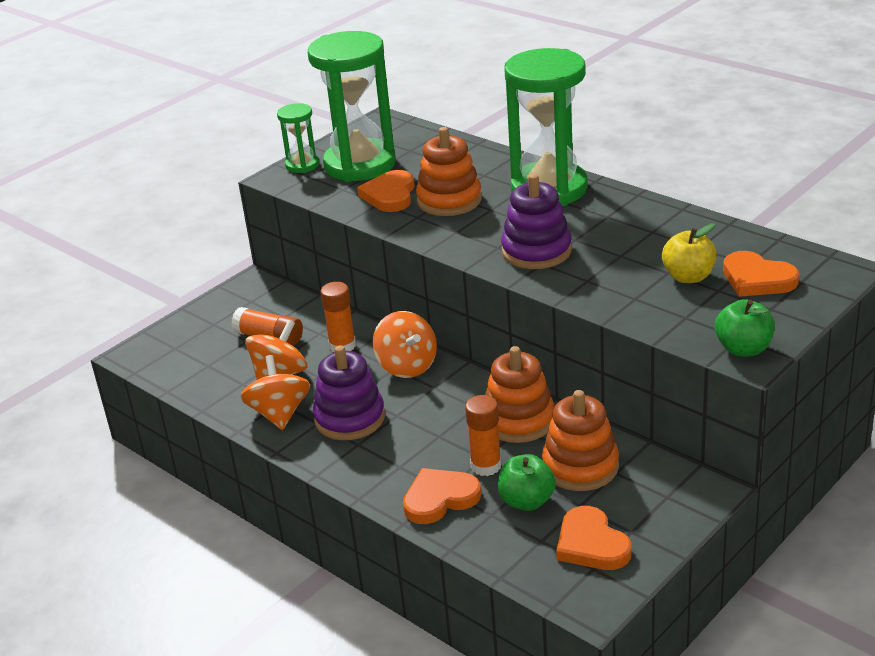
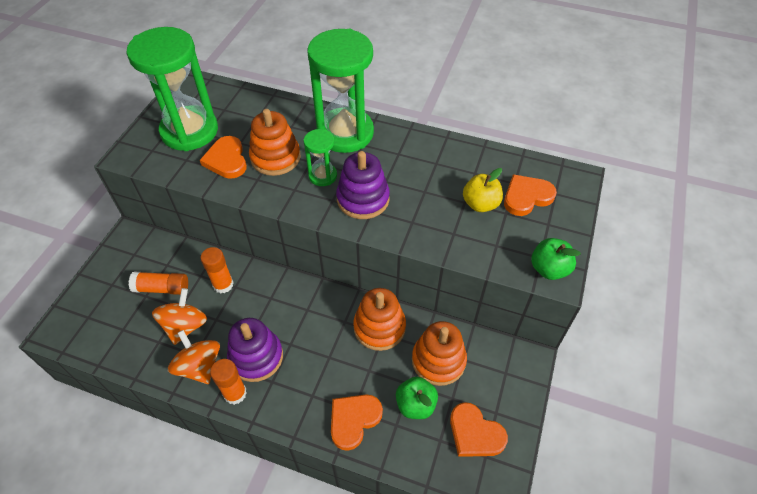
camera: 25 degrees left, 20 degrees up
(302, 165) = (142, 139): green hourglass -> green hourglass (322, 176)
(407, 366) = (279, 293): orange spinning top -> none
(486, 466) = (374, 378): orange glue stick -> orange glue stick (235, 393)
(757, 279) = (526, 197): orange heart -> orange heart turned 135 degrees clockwise

